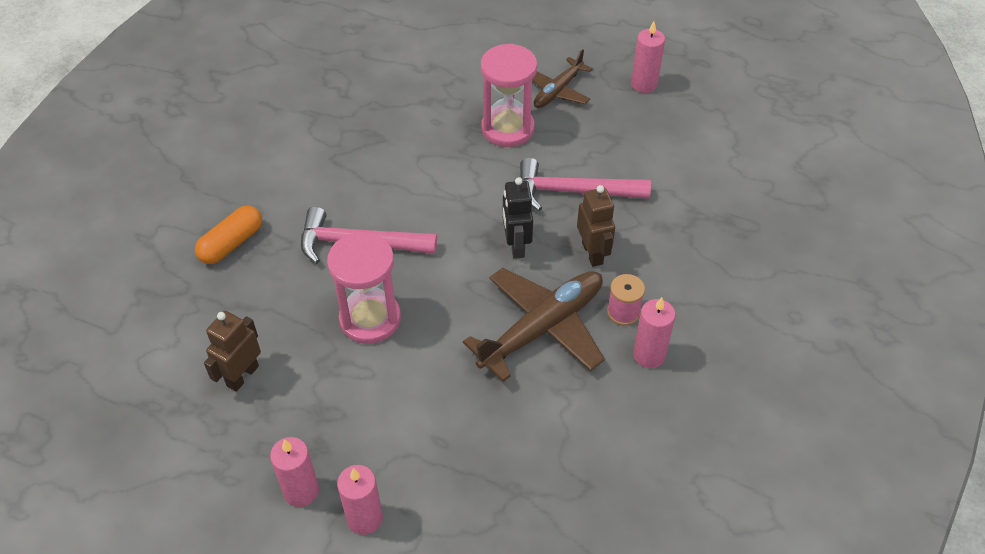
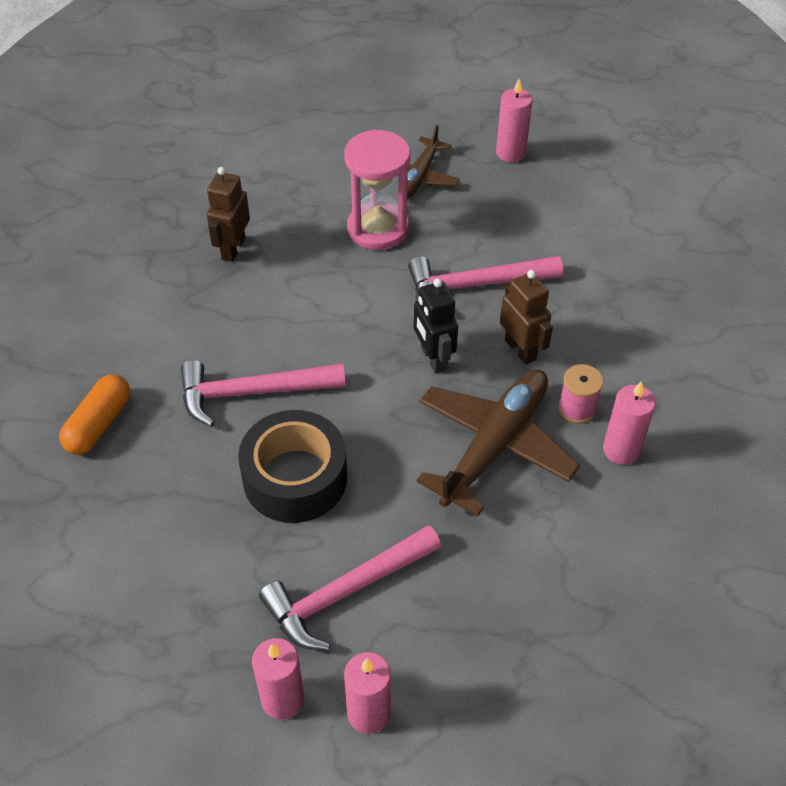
camera: 15 degrees left, 0 degrees up
(242, 376) = (165, 579): brown robot -> brown robot (233, 249)
(370, 319) = (295, 478): pink hourglass -> black tape
(379, 419) = (345, 592): none -> pink hammer

